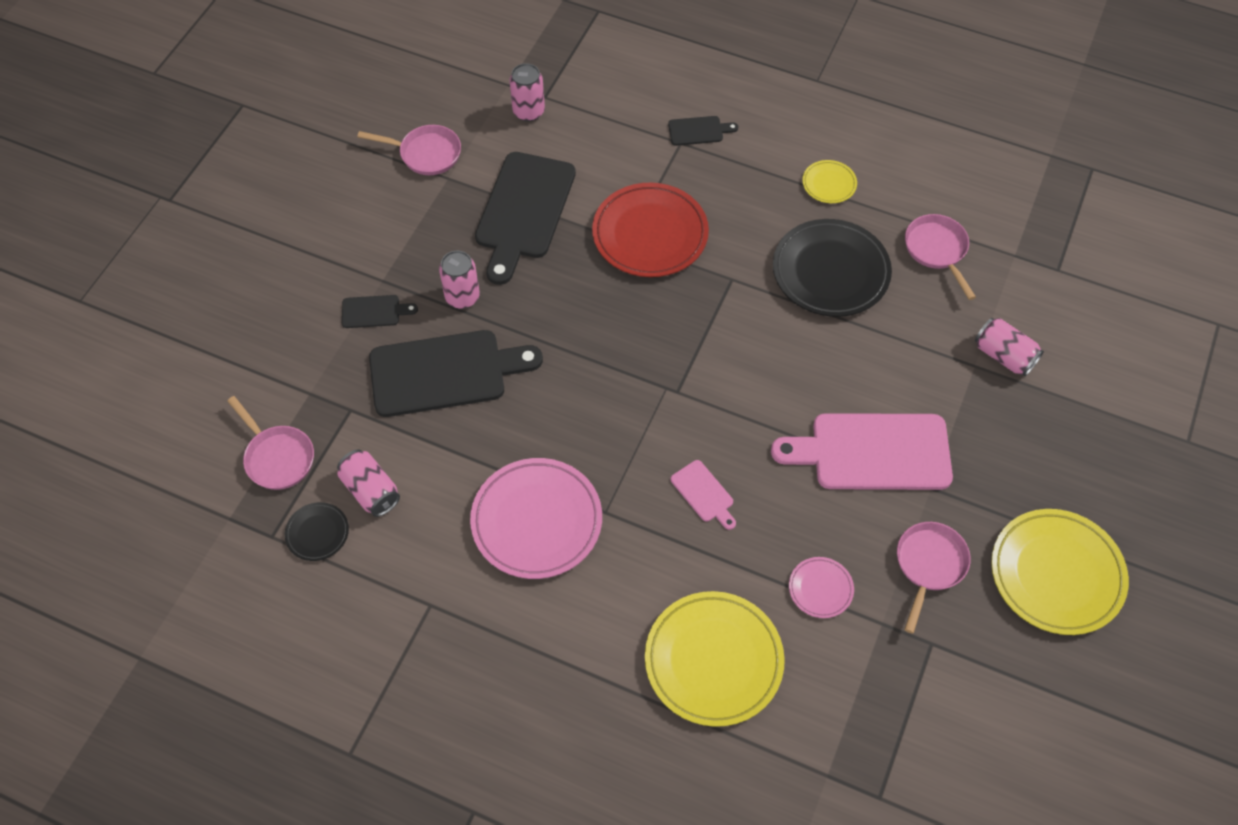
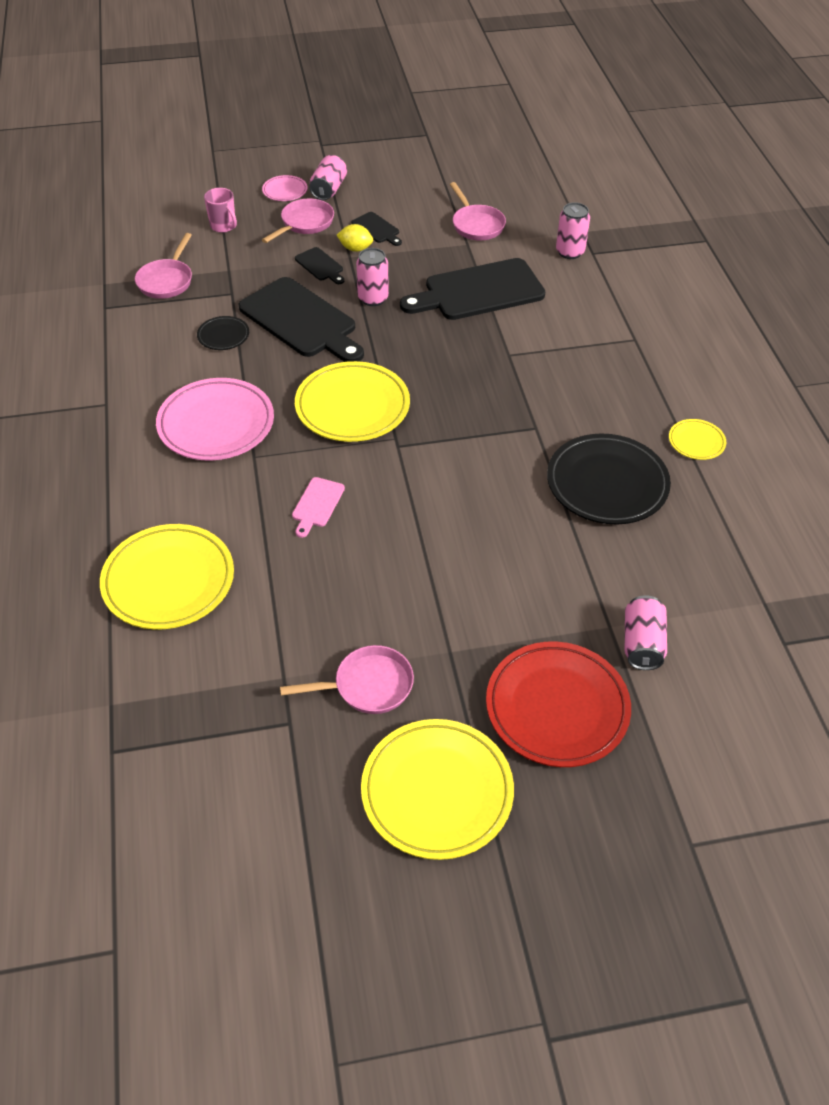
camera: 55 degrees right, 10 degrees down
(230, 360) = (223, 226): none -> pink mug
(317, 533) = (123, 326): black plate -> black plate (223, 336)
(371, 490) = (175, 333): pink can -> pink can (328, 189)
(374, 268) = (355, 249): none -> yellow lemon
(600, 397) = (352, 406): none -> yellow plate
(650, 234) = (529, 363): red plate -> red plate (557, 707)
(698, 131) = (658, 343): black cutting board -> black cutting board (377, 229)
(820, 589) = (285, 619): pink plate -> pink plate (285, 191)
(873, 452) = (450, 594): pink cutting board -> none
(937, 250) = (707, 544): pink pan -> pink pan (305, 223)

